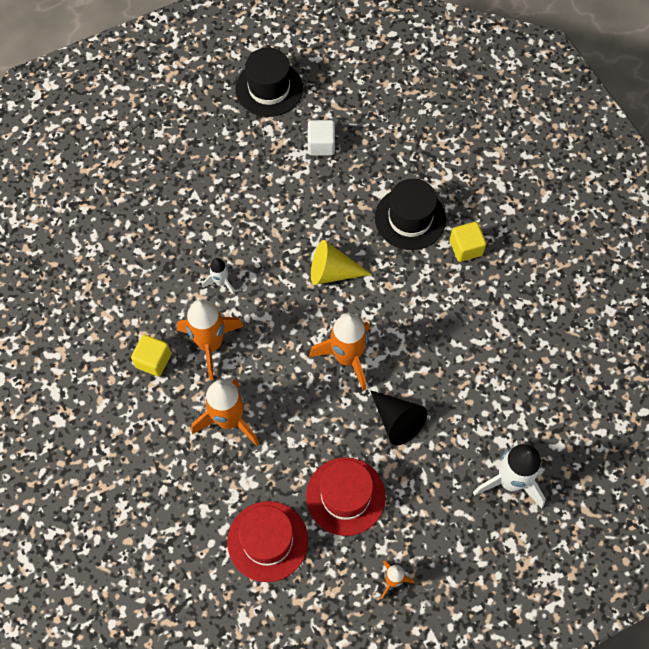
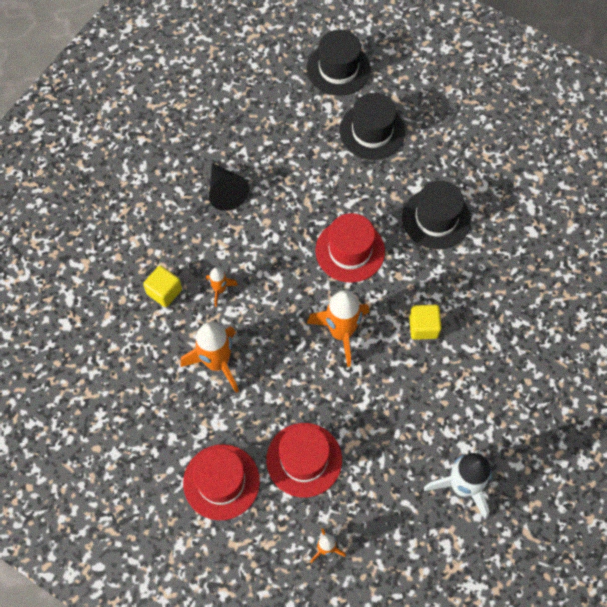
camera: 15 degrees right, 0 degrees up
(210, 344) = (220, 290): orange rocket -> orange rocket, size x0.52
(221, 282) = (245, 235): white rocket -> none
(321, 145) = (372, 131): white cube -> black hat
(332, 272) = (350, 251): yellow cone -> red hat
(396, 421) = (371, 403): black cone -> black cone (225, 192)
(466, 248) = (481, 258): yellow cube -> yellow cube (423, 327)

